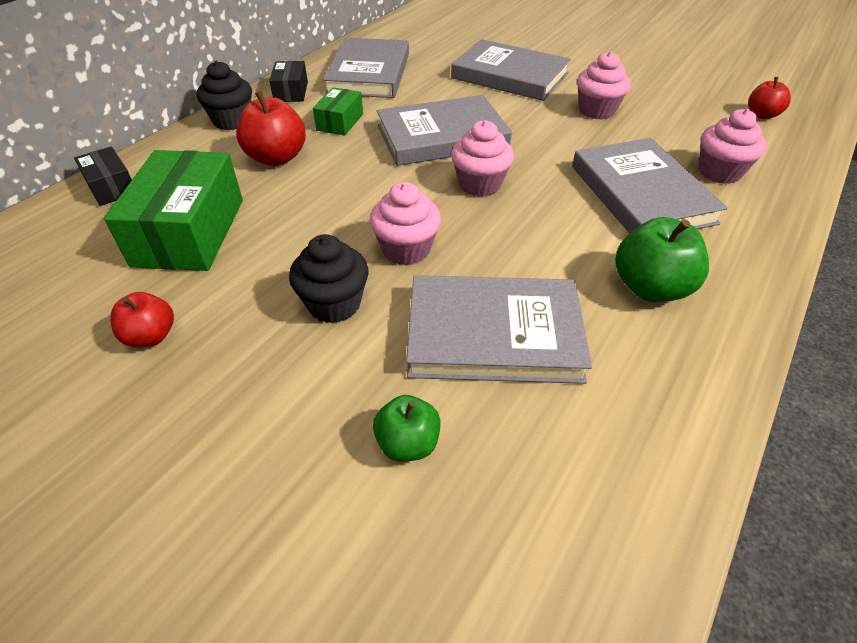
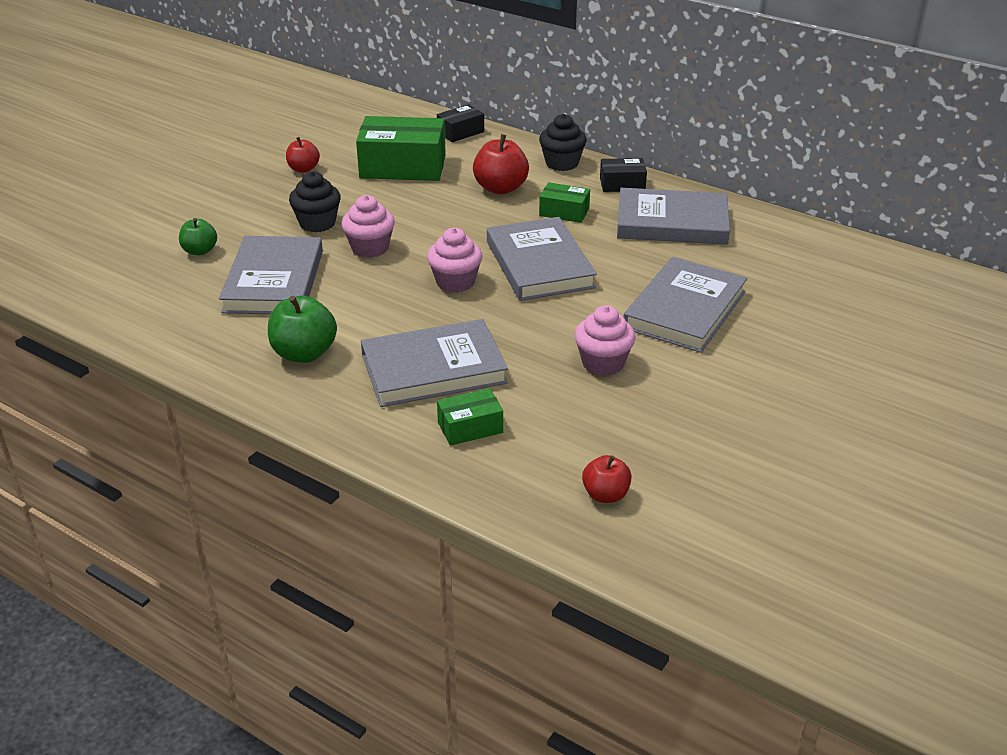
camera: 90 degrees right, 10 degrees down
(719, 172) = (470, 427): pink cupcake -> green box

